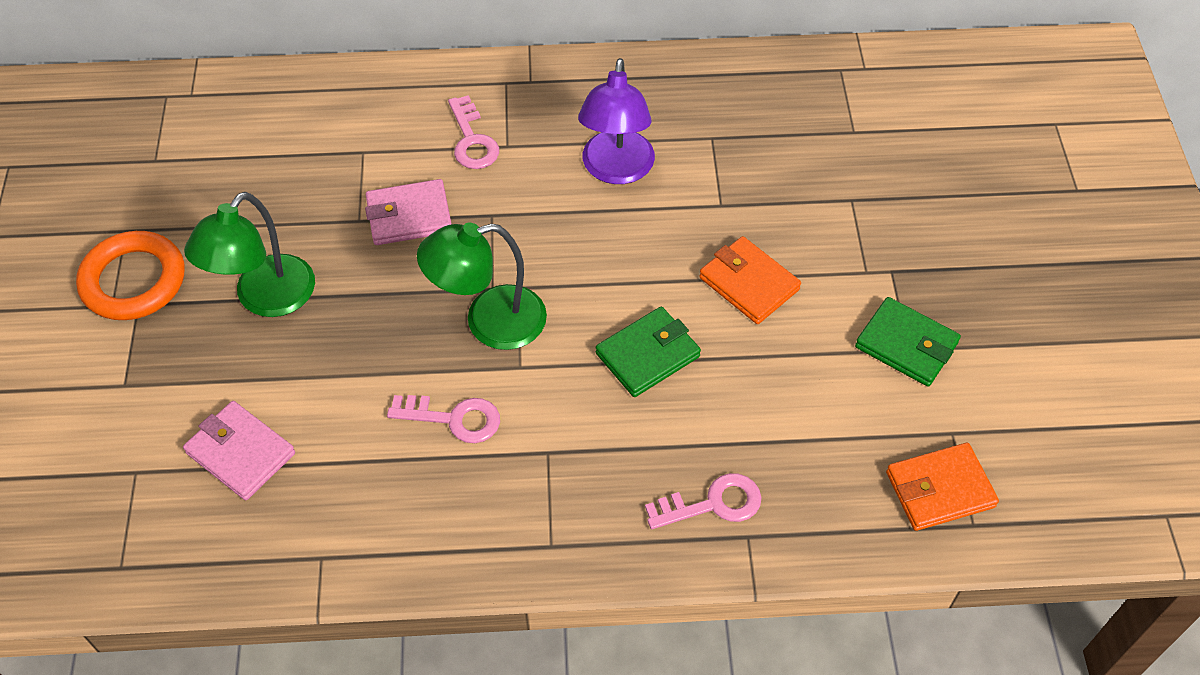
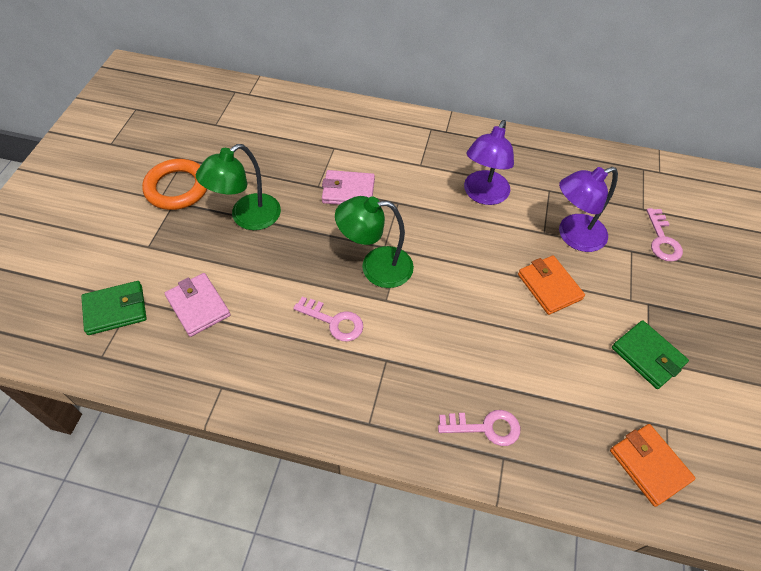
camera: 15 degrees right, 0 degrees up
(472, 140) = (400, 156): pink key -> pink key (662, 240)
(647, 355) = (470, 315): green wallet -> green wallet (115, 310)
(764, 199) = (573, 236): none -> purple lamp
(939, 490) = (649, 465): orange wallet -> orange wallet turned 60 degrees clockwise

